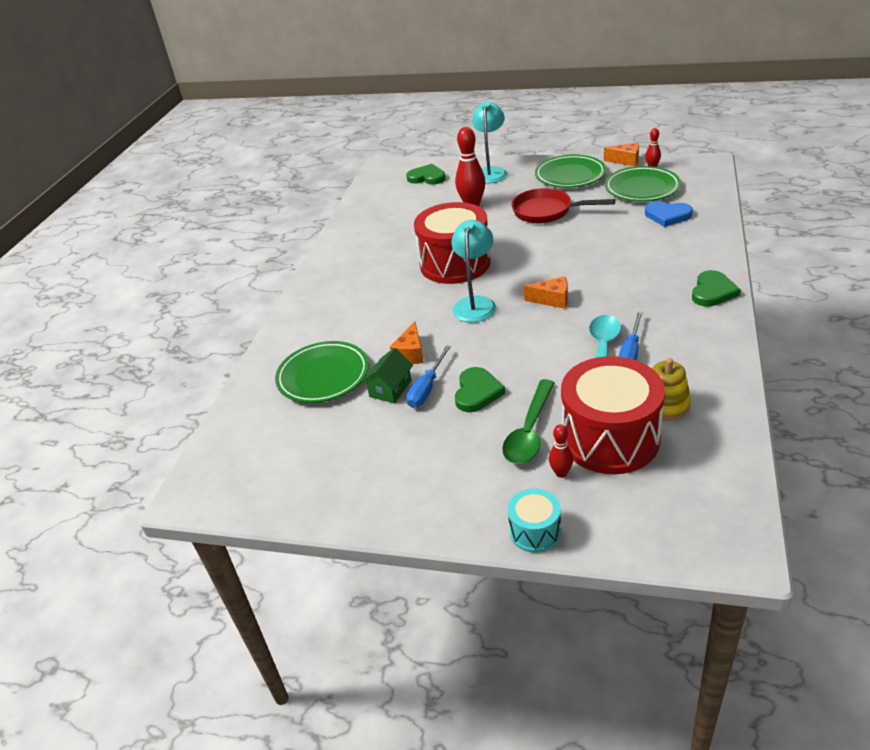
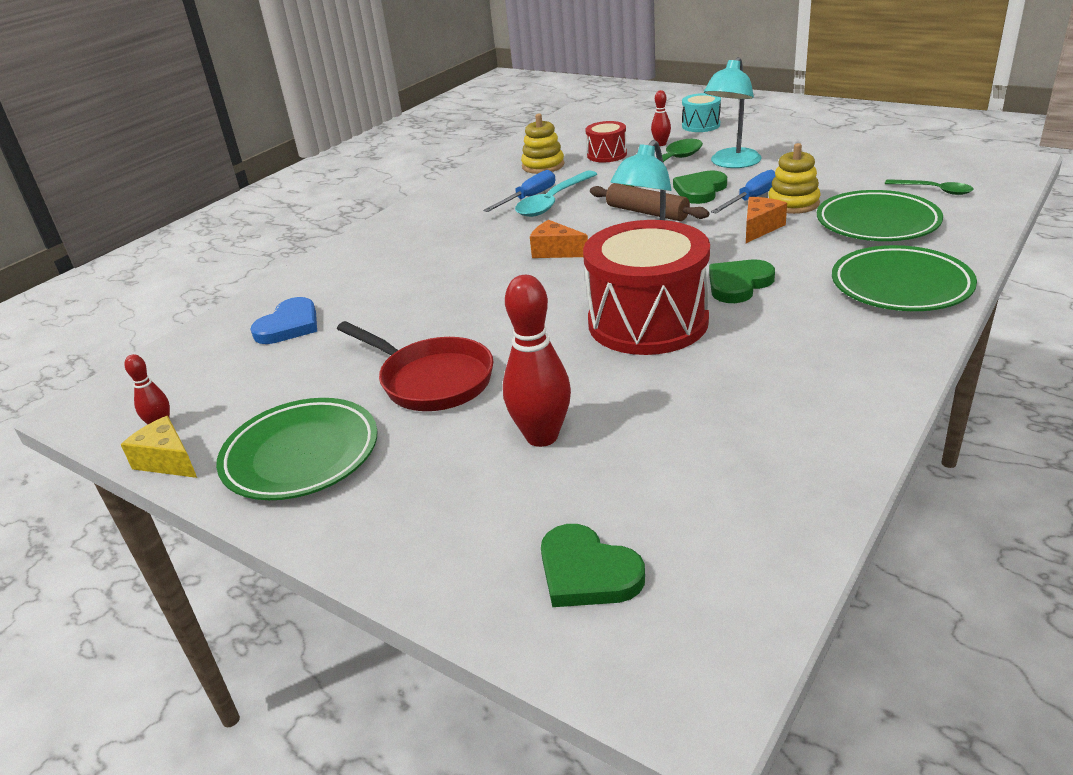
camera: 160 degrees left, 5 degrees down
(273, 430) = (934, 190): none -> green spoon
(390, 389) = (793, 203): green house -> yellow stacking toy
(490, 172) = (429, 531): turquoise lamp -> turquoise lamp (732, 163)
(509, 354) = (647, 212): none -> brown rolling pin
(610, 438) = (607, 155): red drum -> red drum, size x0.48
(626, 161) = (168, 461): orange cheese -> yellow cheese
(642, 188) = (245, 384): green plate -> green plate (900, 286)
(667, 215) = (289, 325): blue heart -> blue heart turned 75 degrees clockwise
(713, 292) = (387, 230): green heart -> green heart (738, 284)

